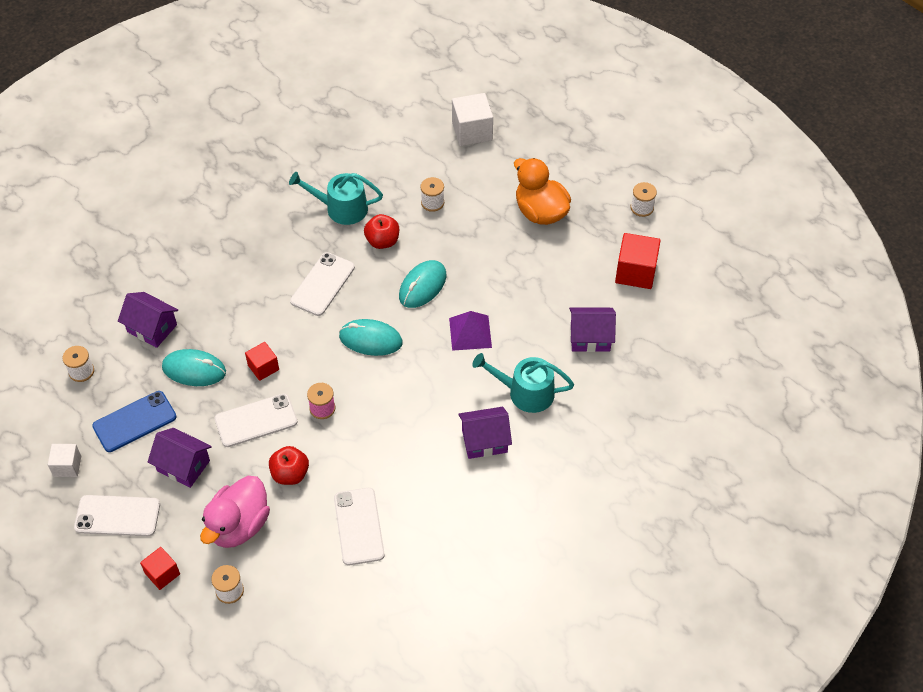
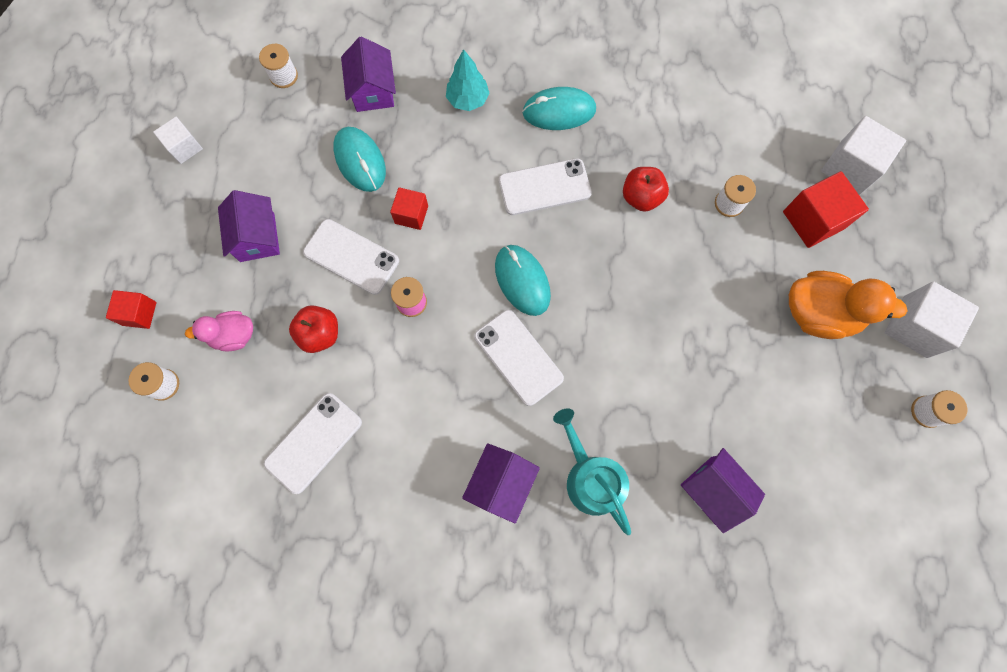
camera: 50 degrees right, 20 degrees up
(117, 516) = (168, 228): white phone -> white phone (518, 357)
(134, 422) = (269, 160): blue phone -> none
(218, 281) = (468, 100): none -> turquoise tree
(239, 525) = (233, 336): pink duck -> pink duck, size x0.60
(341, 208) = (643, 130): turquoise watering can -> none
(422, 286) = (624, 276): turquoise mouse -> turquoise mouse (559, 111)
(470, 332) = (612, 366): purple pyramid -> none
(484, 441) = (501, 483): purple house -> purple house turned 75 degrees clockwise
(540, 212) = (818, 313): orange duck -> orange duck turned 90 degrees clockwise
(591, 176) = (915, 327): none -> white cube
(635, 272) = (838, 472): red cube -> red cube (813, 220)

